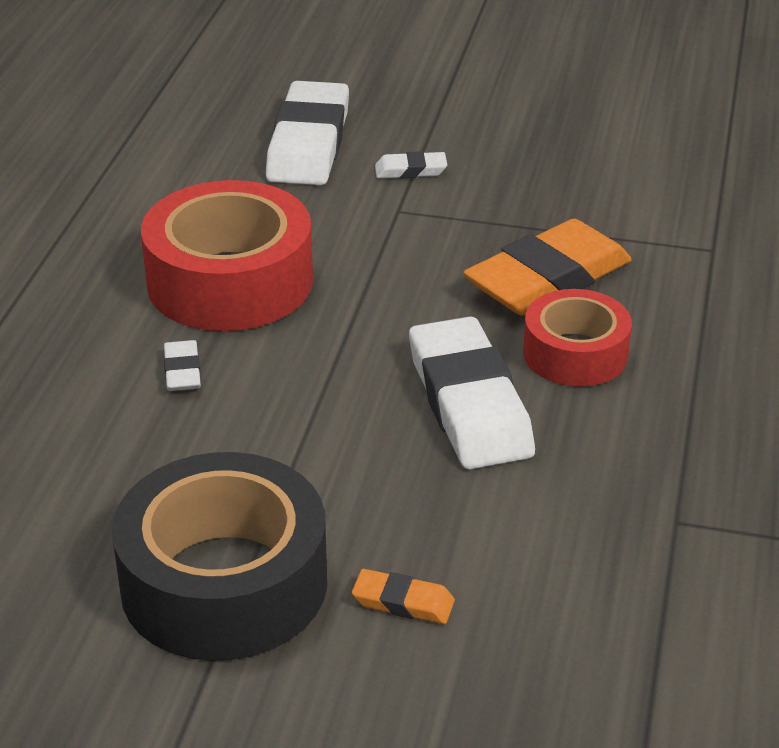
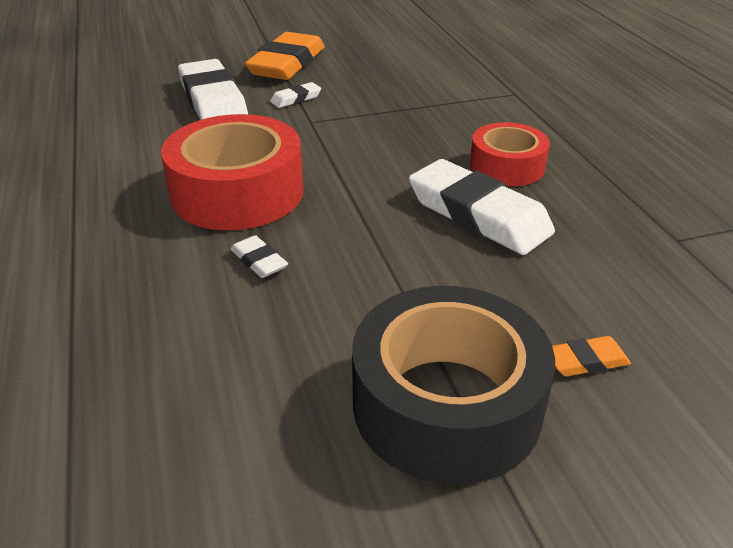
camera: 30 degrees left, 0 degrees up
(548, 279) = (444, 132): orange eraser -> orange eraser (287, 64)

